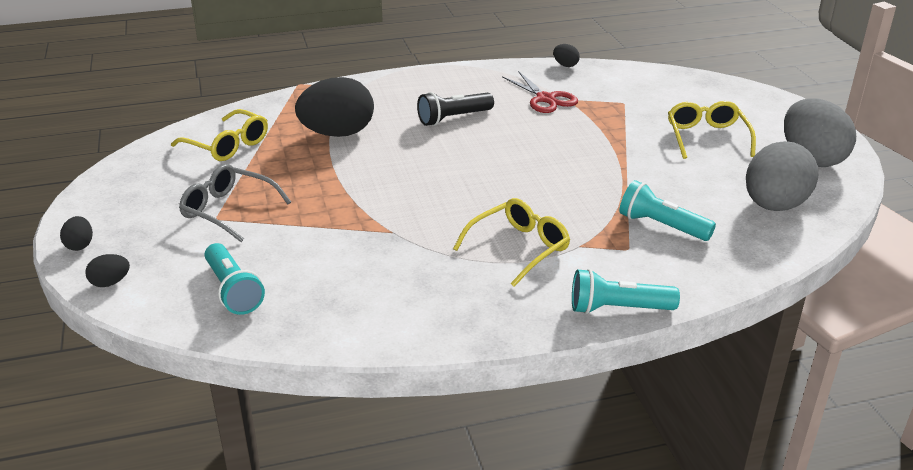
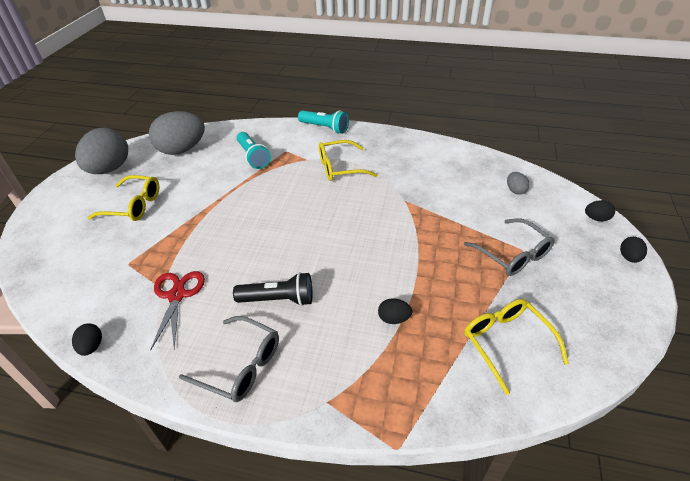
camera: 150 degrees left, 10 degrees up
(233, 291) = (515, 190): turquoise flashlight -> grey egg
(337, 134) = (394, 319): black egg -> black egg, size x0.43
(442, 84) = (240, 366): none -> grey glasses
(706, 137) = (133, 205): yellow glasses -> yellow glasses turned 105 degrees counterclockwise

